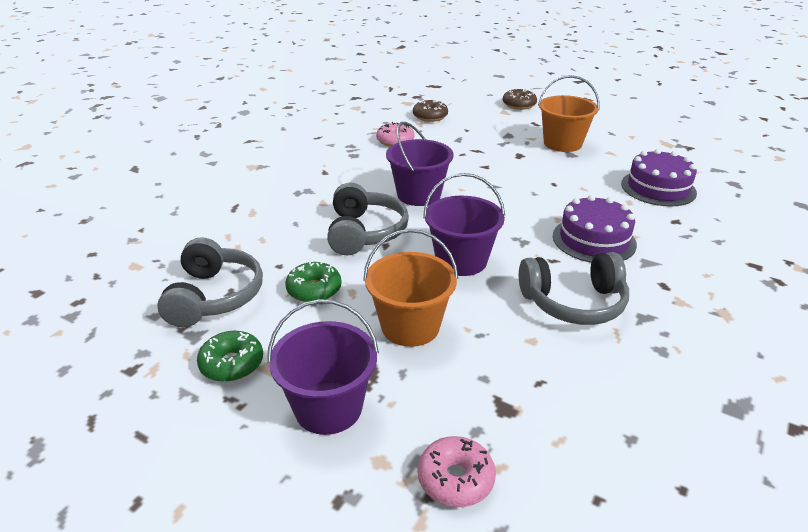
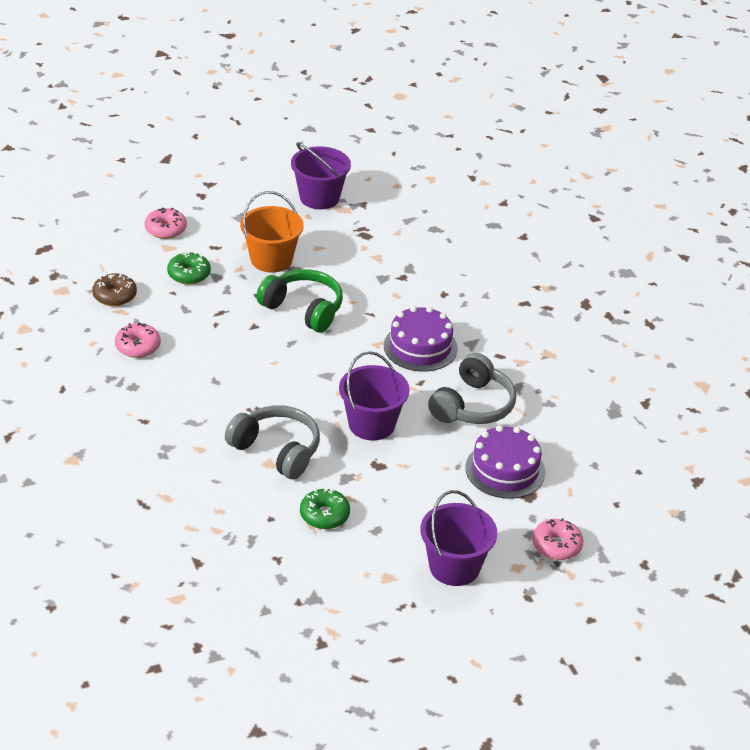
camera: 55 degrees left, 5 degrees up
(214, 296) = (275, 570): grey headphones -> none
(232, 364) = (367, 592): green donut -> green donut (189, 274)
(410, 326) = (417, 491): orange bucket -> none
(419, 195) = (254, 390): purple bucket -> purple bucket (319, 197)
(519, 105) = (165, 229): brown donut -> pink donut
(537, 175) = (303, 309): none -> green headphones
(658, 188) = (396, 267): purple cake -> purple cake (505, 470)

